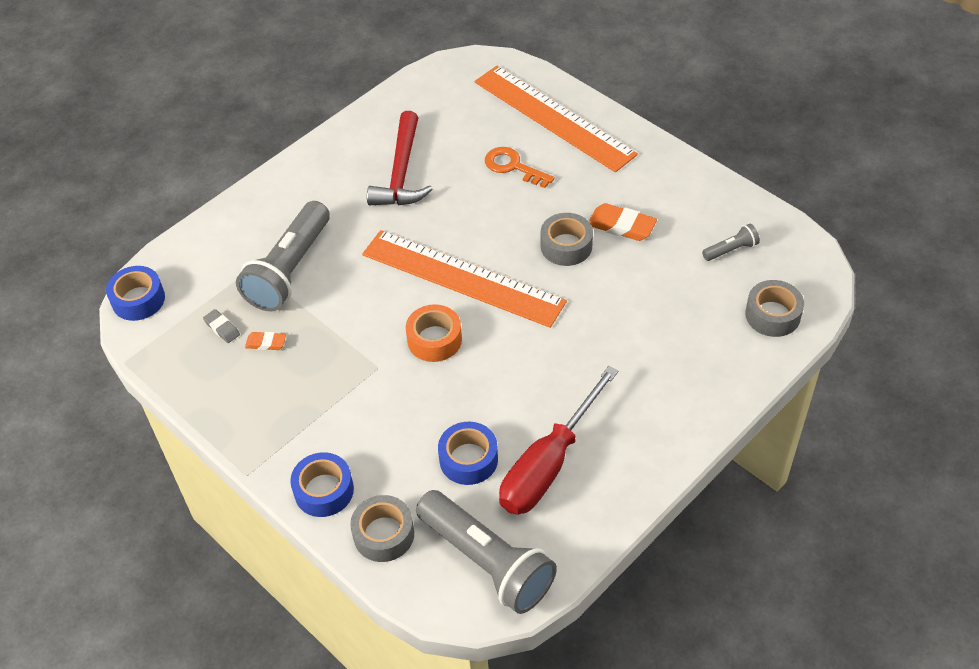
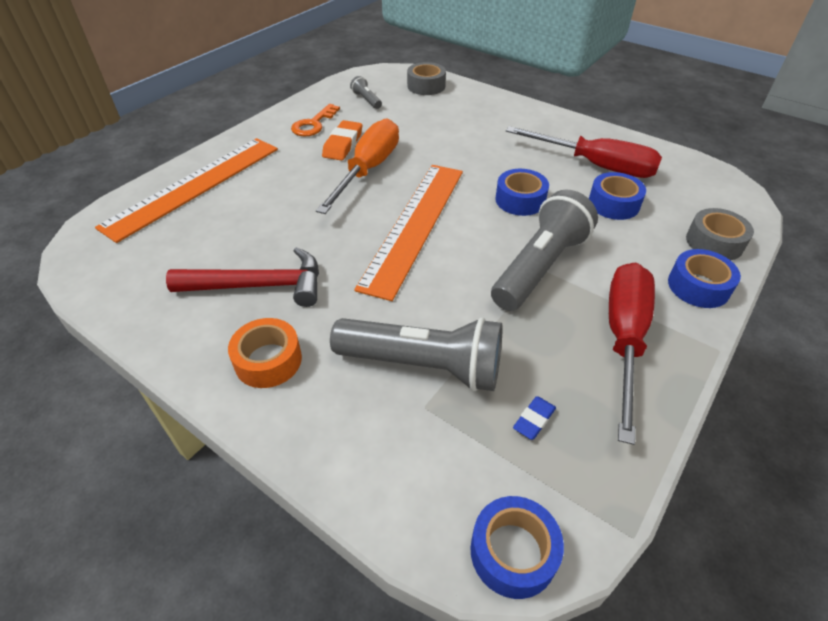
camera: 100 degrees left, 5 degrees down
(222, 328) = (534, 420): grey eraser -> blue eraser
(266, 343) = (542, 367): orange eraser -> none
(278, 407) = (623, 339): none -> red screwdriver
(434, 339) = (495, 235): orange tape -> orange tape (268, 360)
(487, 561) = (697, 187): grey flashlight -> grey flashlight (539, 266)
(490, 372) = (520, 200): none -> blue tape
(513, 167) = (261, 206): orange key -> orange key (313, 124)
(566, 246) = (368, 170): grey tape -> orange screwdriver

